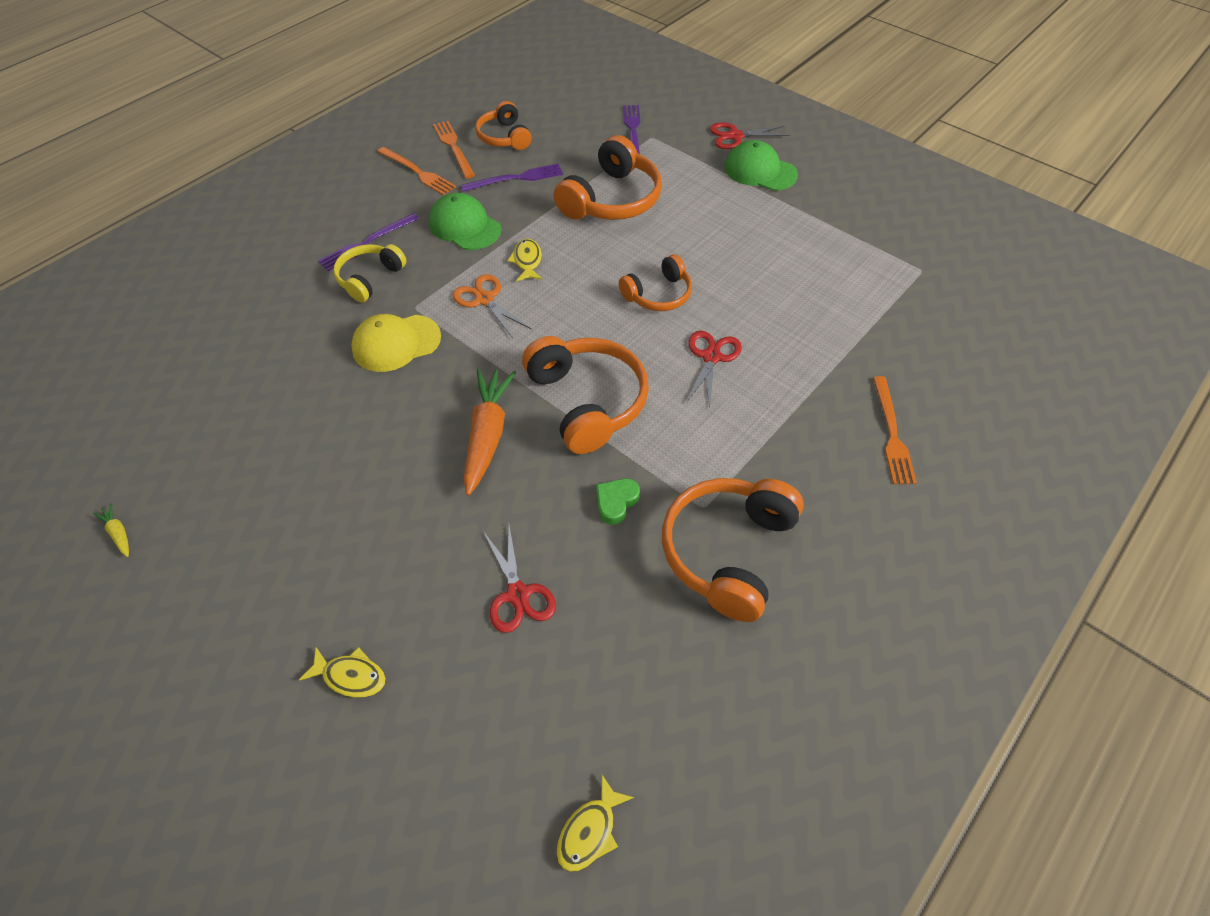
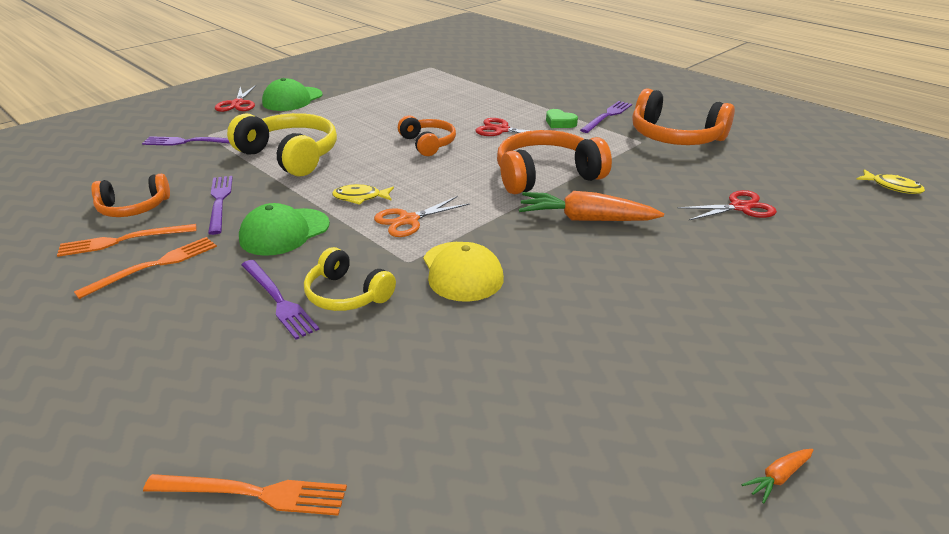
camera: 85 degrees left, 20 degrees down
(118, 533) = (778, 477): yellow carrot -> orange carrot
(350, 676) = (852, 280): yellow fish -> none
(611, 199) = (290, 156): orange headphones -> yellow headphones
(616, 502) = (645, 169): green heart -> green heart (560, 123)
(789, 473) = (607, 116): none -> purple fork
(892, 433) = (572, 88): orange fork -> orange fork (253, 493)

